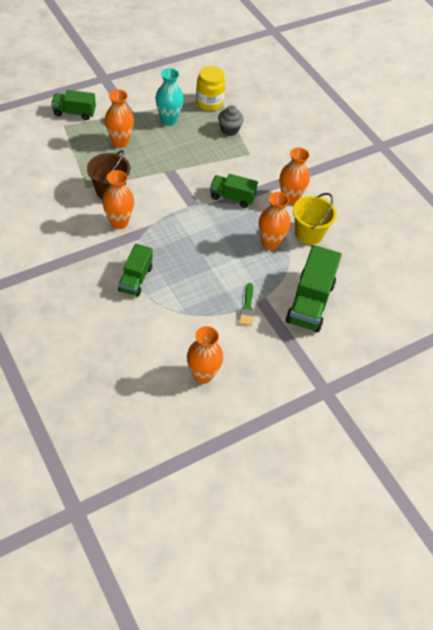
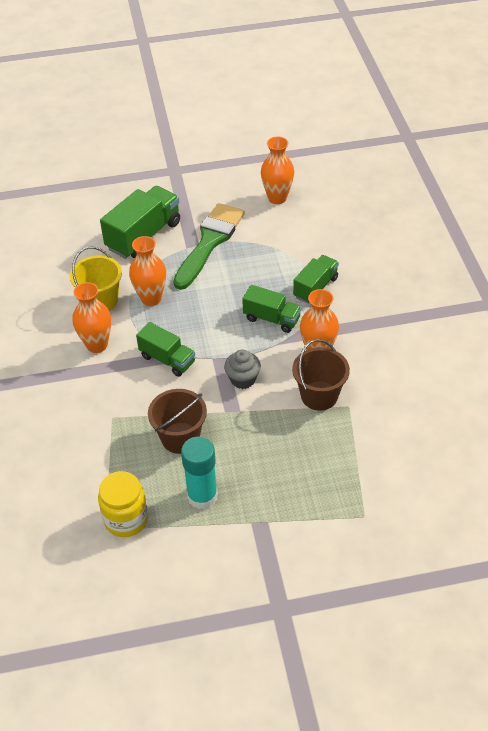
camera: 155 degrees left, 5 degrees down
(74, 113) = (344, 539): green truck -> green truck (271, 319)
(120, 142) = (286, 469): orange vase -> none
(169, 120) = (202, 496): turquoise vase -> turquoise glue stick
(197, 149) = (180, 438): none -> brown bucket
(229, 130) = (120, 462): grey cupcake -> grey cupcake (243, 379)
(247, 307) = (209, 242): green brush -> green brush, size x2.28

